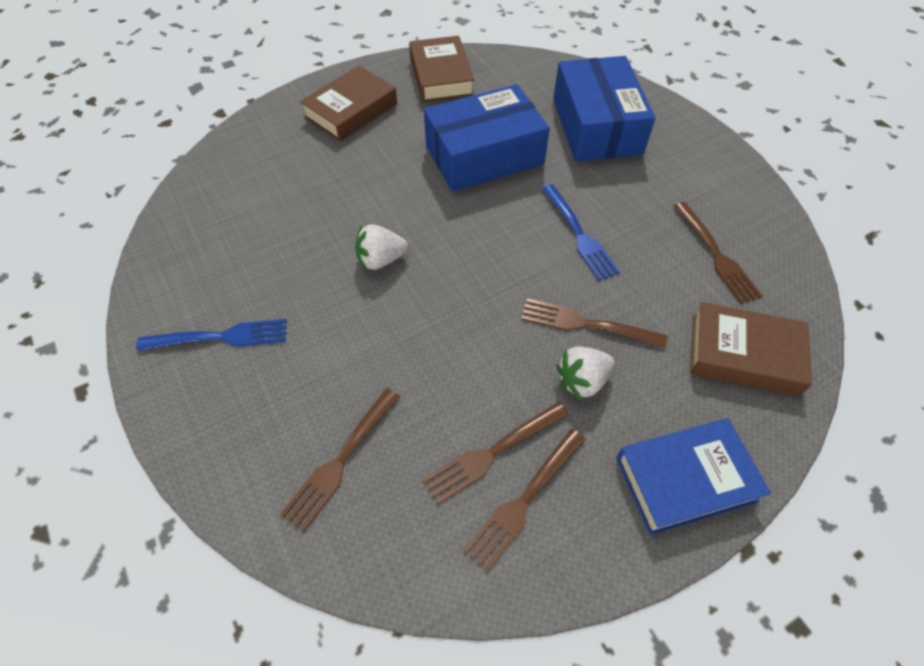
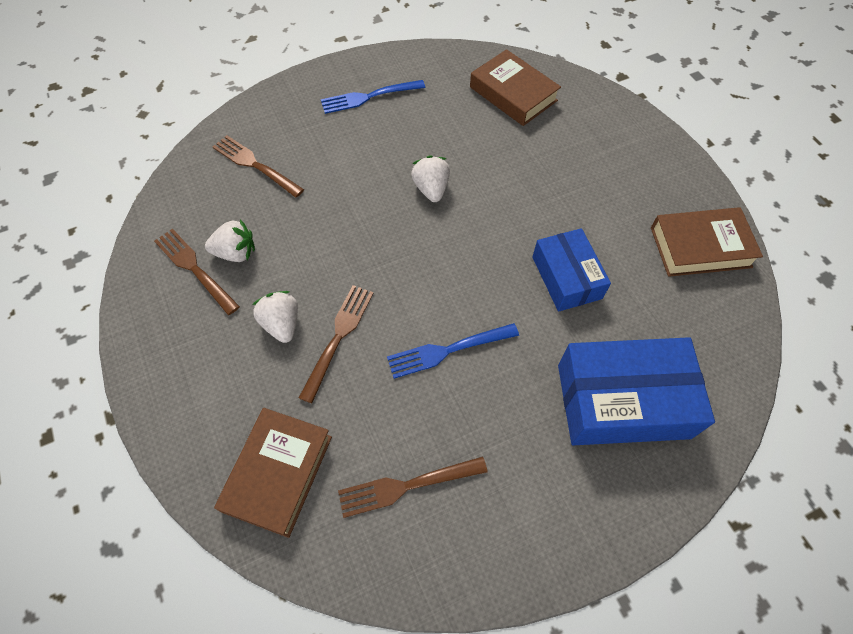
camera: 95 degrees right, 5 degrees up
(220, 337) = (369, 97): blue fork -> blue fork turned 75 degrees clockwise
(351, 110) = (630, 167): brown book -> brown book (513, 94)
(484, 155) = (566, 277): blue box -> blue box, size x0.63
(492, 453) = (236, 253): brown fork -> white strawberry
(685, 479) = (176, 384): blue book -> none

